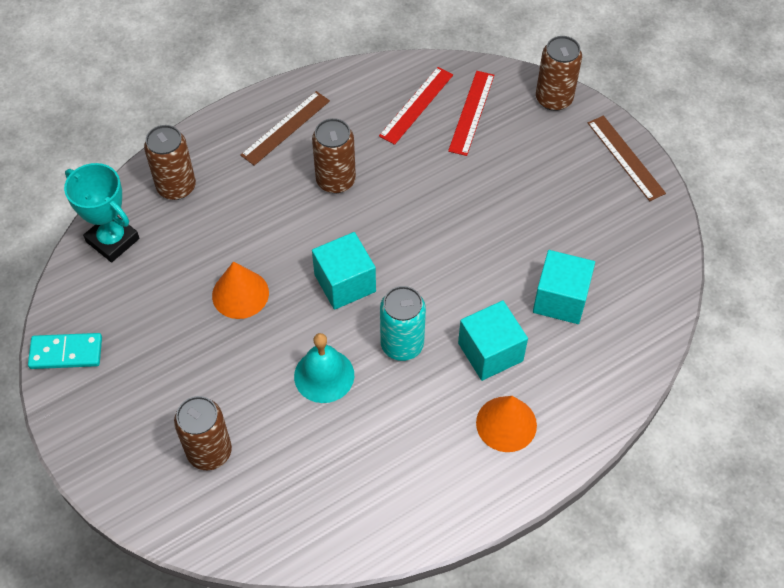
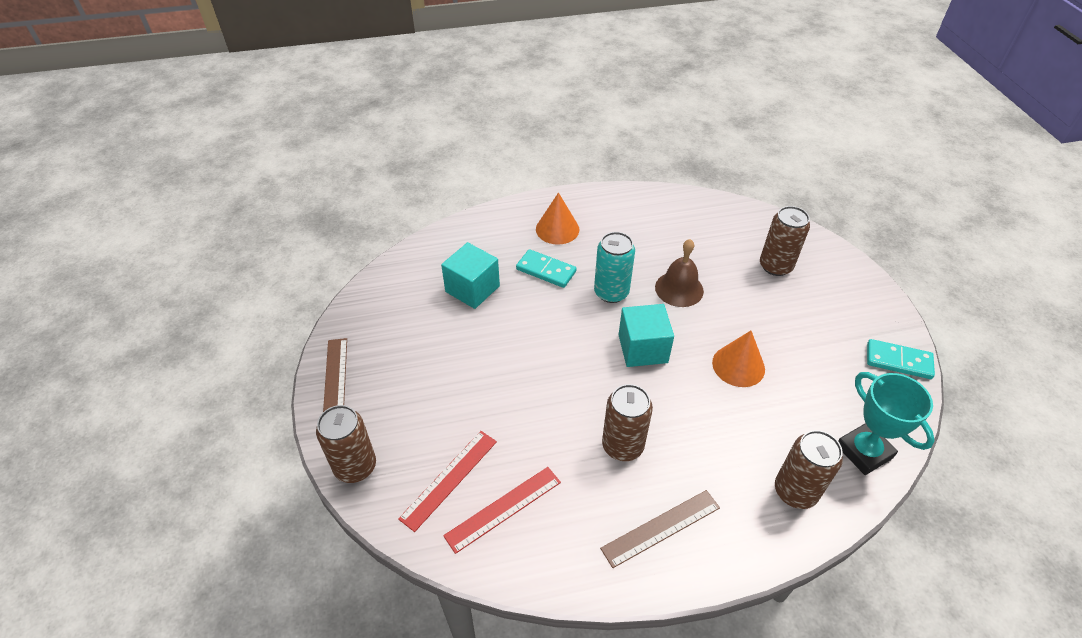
camera: 160 degrees left, 10 degrees down
(324, 375) = (679, 289): turquoise bell -> brown bell
(490, 352) = (546, 270): turquoise cube -> turquoise domino

